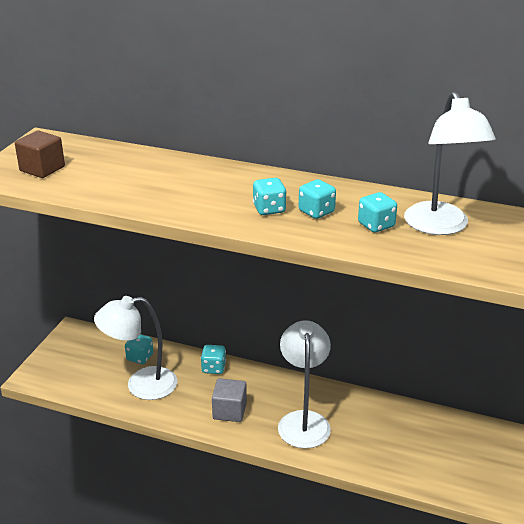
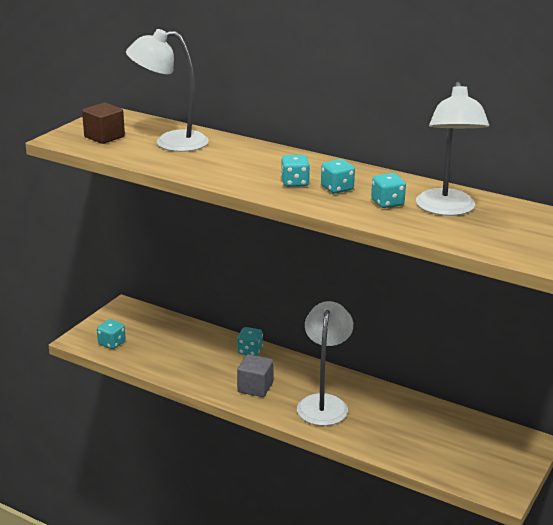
camera: 10 degrees right, 5 degrees down
(140, 357) = (182, 335): turquoise dice -> turquoise dice (112, 343)
(141, 385) = (177, 357): white lamp -> white lamp (170, 142)

